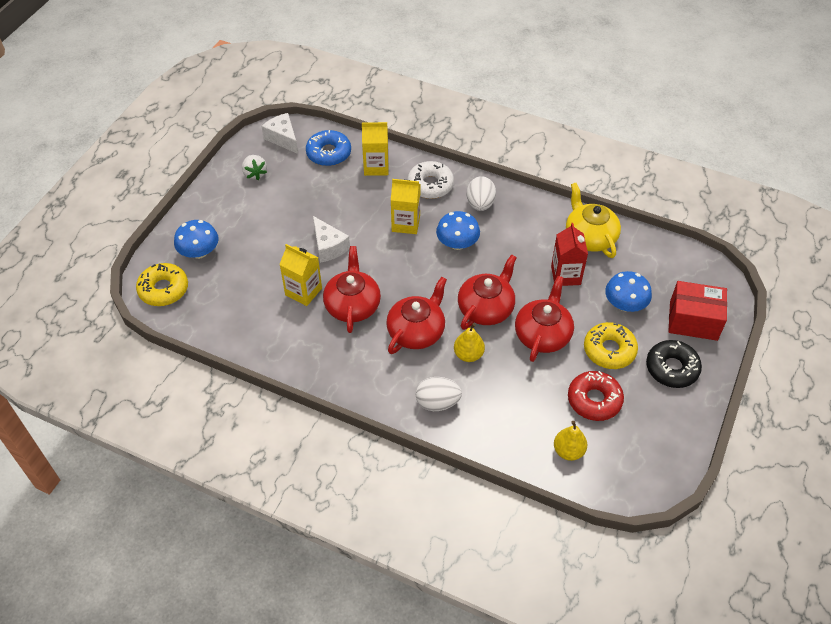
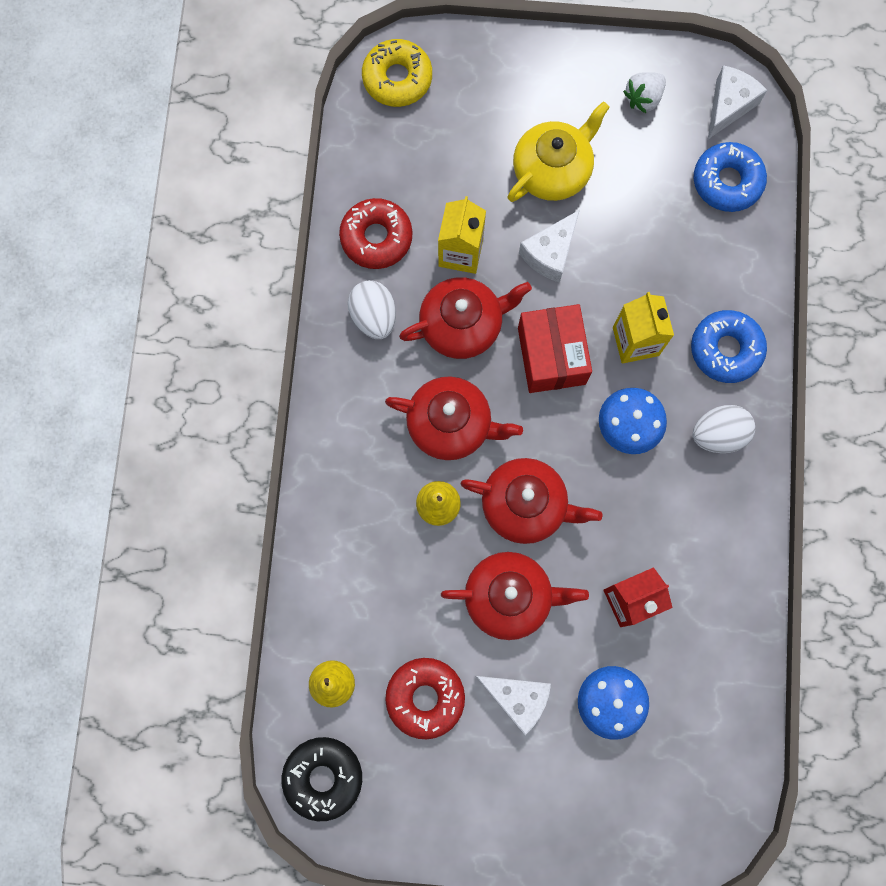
camera: 70 degrees right, 25 degrees up
(199, 252) = (474, 92): blue mushroom -> none
(268, 334) = (376, 238): none -> red donut
(376, 167) = (729, 259): yellow carton -> none
(430, 185) = (726, 349): white donut -> blue donut
(437, 402) = (348, 490): white egg -> white egg (374, 317)
(589, 237) = (719, 616): yellow teapot -> yellow teapot (552, 170)
(609, 350) = (517, 698): yellow donut -> white cheese
(672, 368) = (518, 795): black donut -> black donut (323, 777)
(693, 320) = (617, 810): red box -> red box (551, 356)

